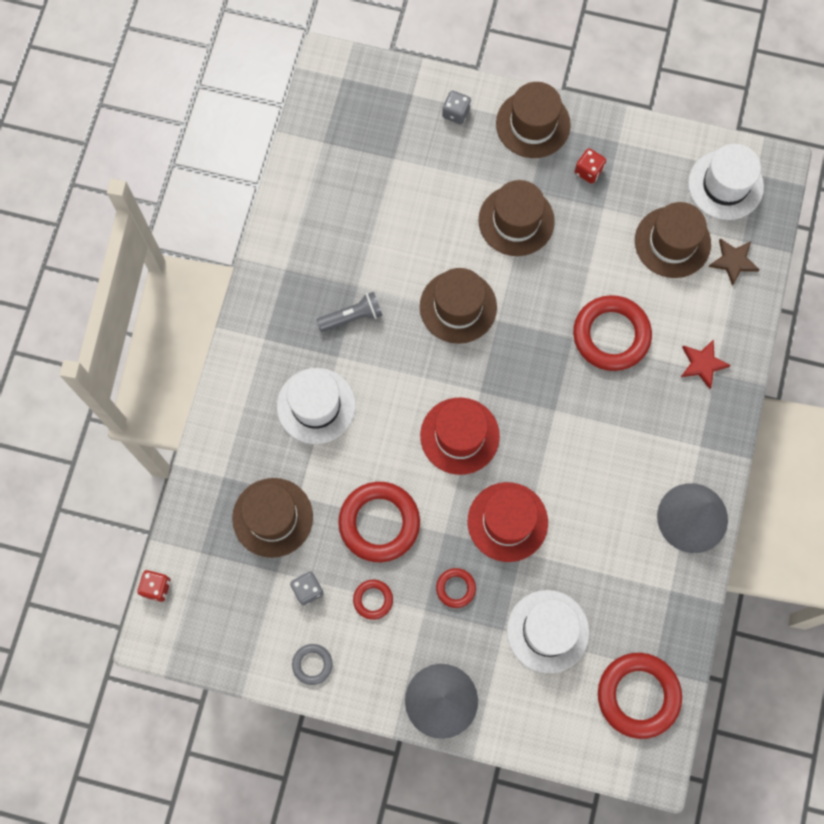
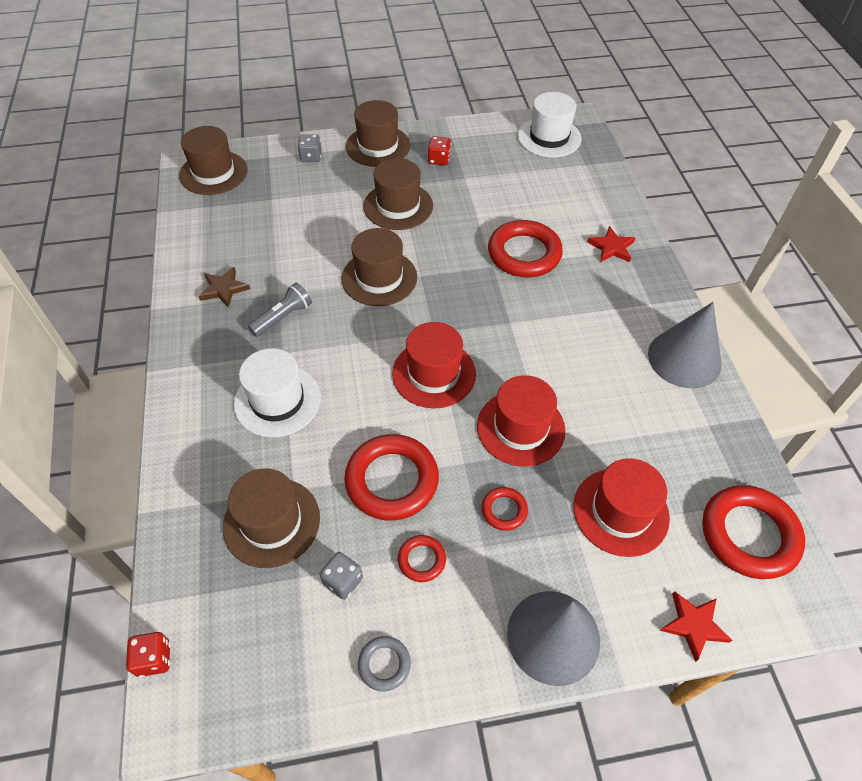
camera: 25 degrees left, 20 degrees down
(547, 631) = (620, 512): white hat -> red hat
(549, 740) = (694, 625): none -> red star
(672, 242) = (533, 181): brown hat -> brown hat (213, 173)
(733, 261) = (587, 178): brown star -> brown star (224, 289)

